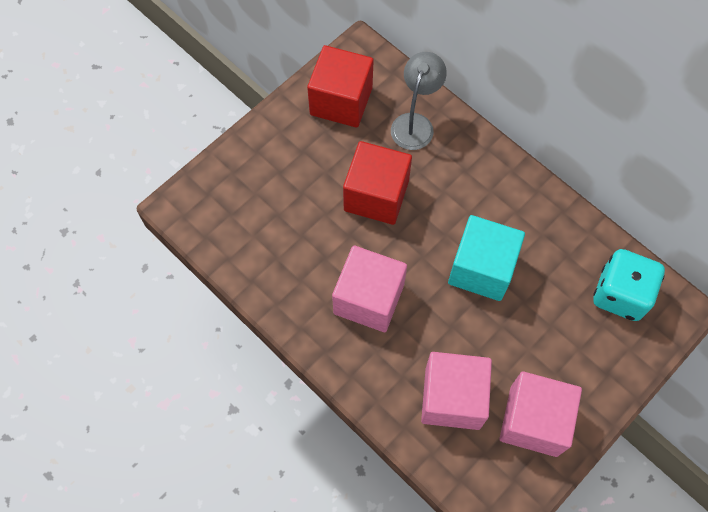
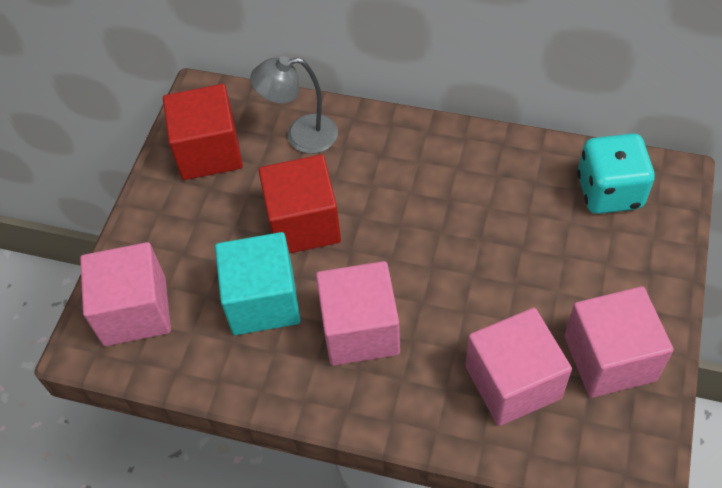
camera: 25 degrees left, 10 degrees down
(224, 198) = (135, 311): none -> pink cube
(415, 123) = (301, 135): grey lamp -> grey lamp turned 90 degrees counterclockwise
(481, 269) = (458, 238): turquoise cube -> turquoise cube (263, 301)

